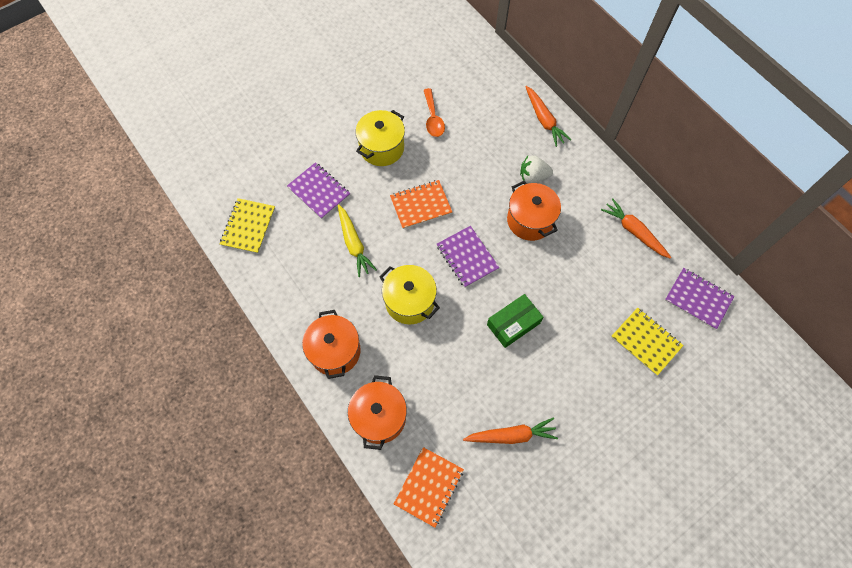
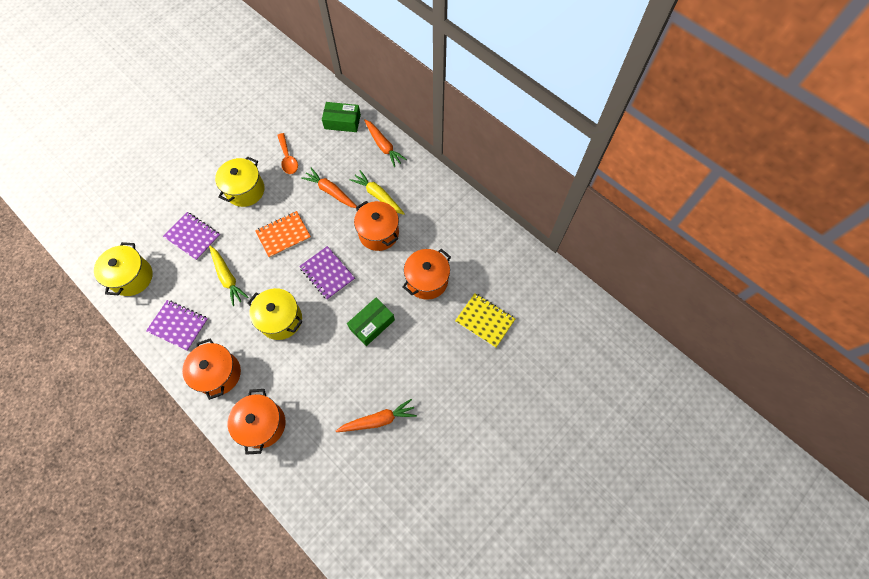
camera: 10 degrees left, 0 degrees up
(248, 226) = (132, 277): yellow notebook -> yellow pot
(429, 487) = (311, 477): orange notebook -> none
(499, 85) = (342, 122): none -> green box
(533, 177) = (378, 196): white strawberry -> yellow carrot
(581, 284) = (427, 280): none -> orange pot
(634, 231) = (467, 229): orange carrot -> orange carrot (331, 192)
(698, 299) = (525, 277): purple notebook -> purple notebook (178, 325)

